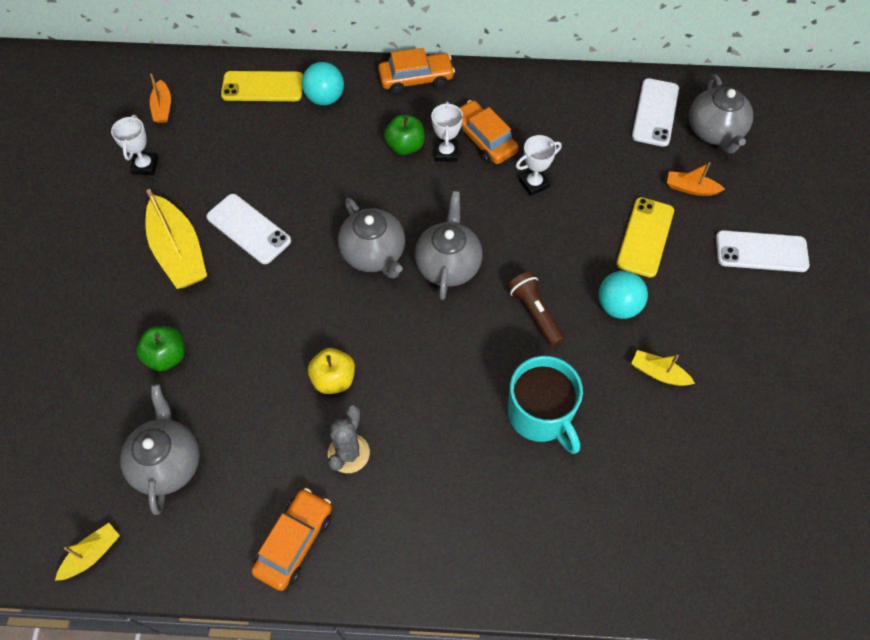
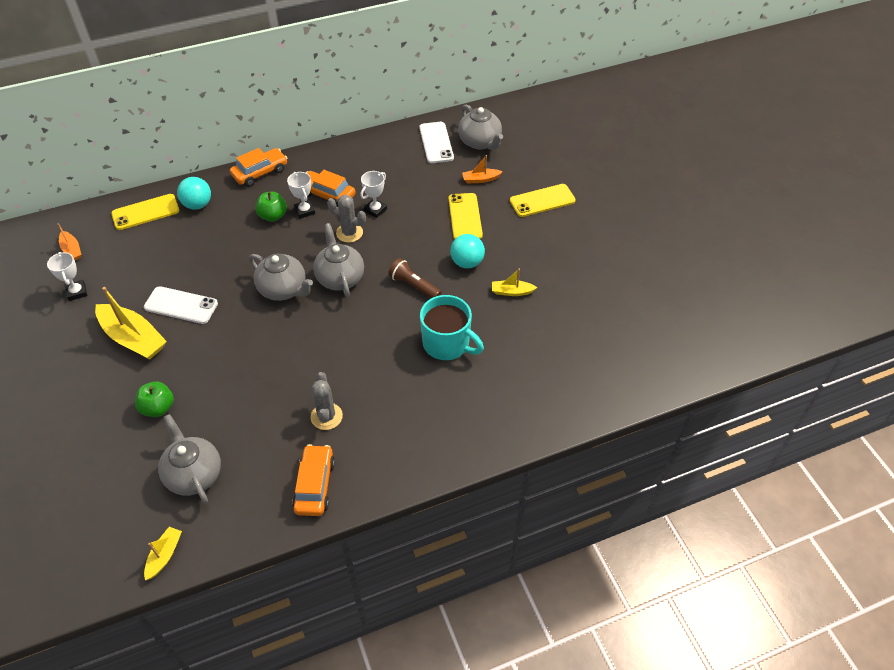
camera: 25 degrees left, 10 degrees down
(333, 379) = (293, 376): yellow apple -> none
(487, 205) = (349, 233): none -> grey cactus
(761, 251) = (542, 201): white phone -> yellow phone

